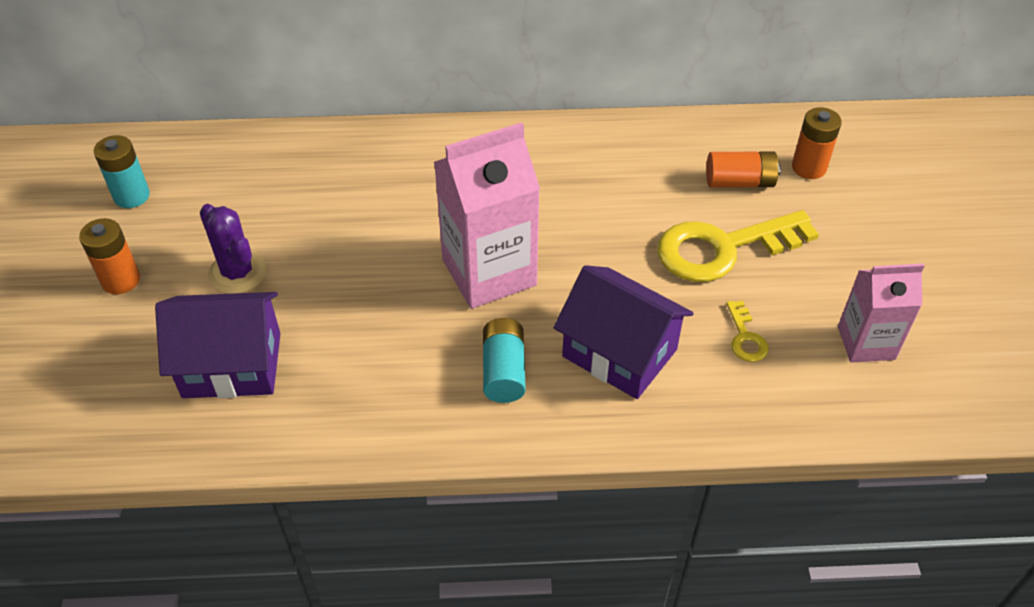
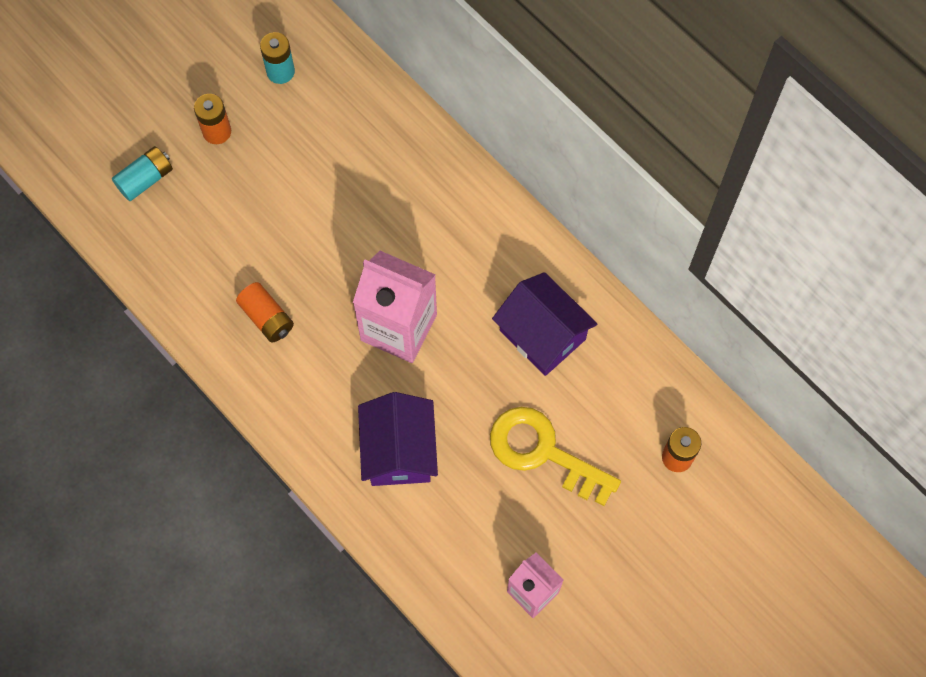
camera: 50 degrees right, 20 degrees up
(232, 365) = (212, 248): purple house -> purple house (542, 334)
(237, 273) = (276, 188): purple cactus -> none
(503, 371) = (330, 396): turquoise battery -> turquoise battery (145, 179)
(739, 182) = (619, 421): orange battery -> orange battery (267, 318)
(745, 337) = (475, 516): yellow key -> none

